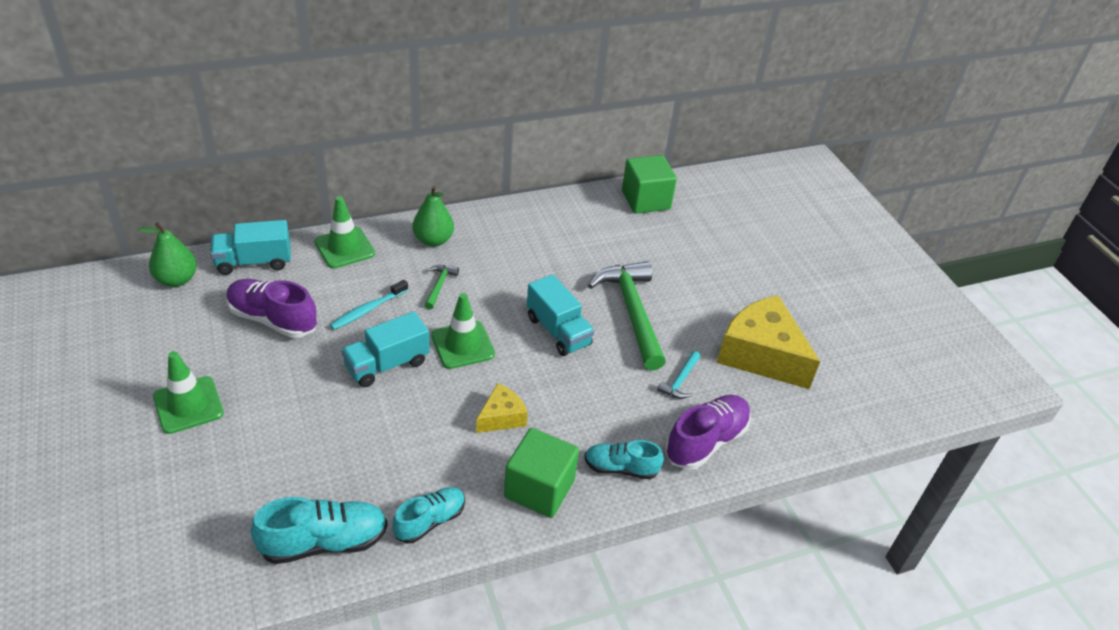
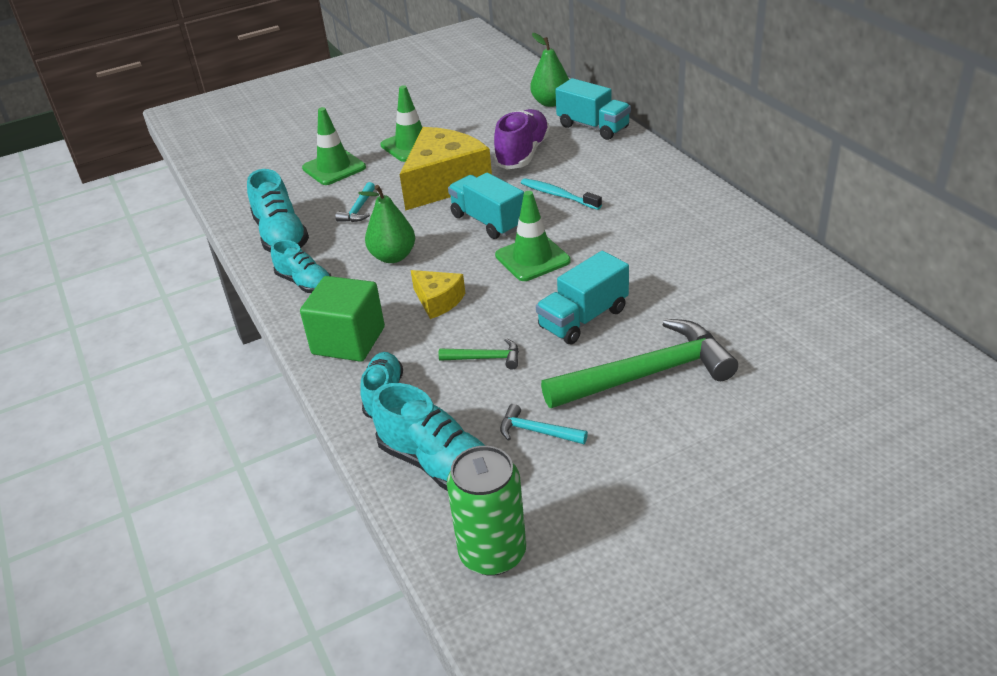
camera: 90 degrees right, 5 degrees down
(254, 262) = (593, 127): turquoise truck -> turquoise truck turned 150 degrees clockwise
(306, 465) = (358, 209): none -> turquoise hammer
(344, 248) = (641, 163): green traffic cone -> green traffic cone (334, 168)
(433, 240) = (689, 208): green pear -> green pear (393, 257)
(439, 285) = (616, 227): green hammer -> green hammer (486, 358)
(645, 200) = (907, 359): green cube -> none
(706, 441) = (438, 464): purple shoe -> turquoise shoe
(761, 355) = (620, 514): yellow cheese -> yellow cheese (444, 183)
(790, 422) = (492, 553): none -> green can

